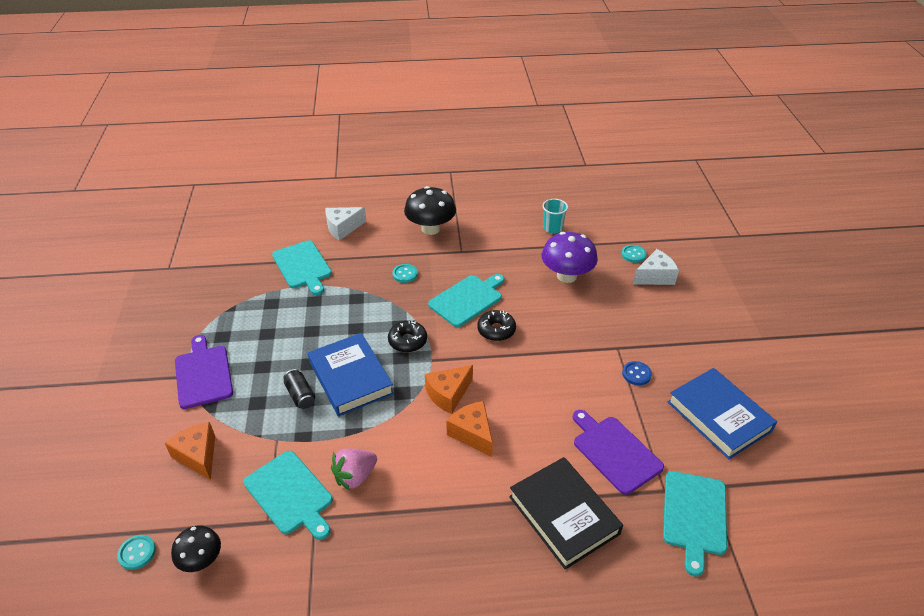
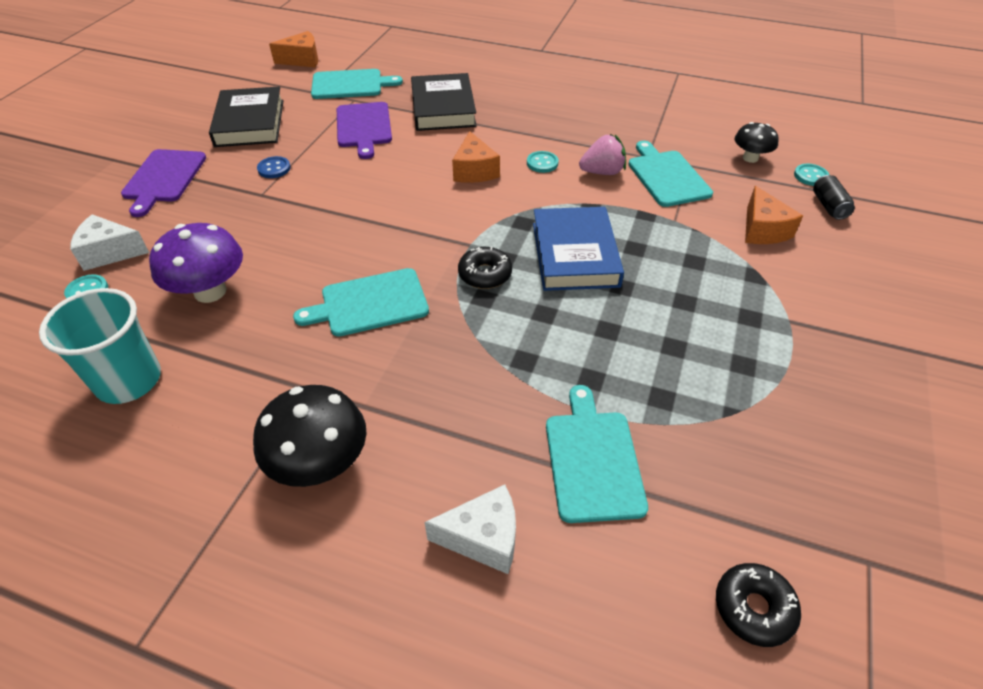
camera: 155 degrees left, 5 degrees up
(203, 374) = (766, 316): purple cutting board -> purple cutting board (163, 178)
(300, 395) = (640, 254): black can -> black can (828, 206)
(405, 274) = (428, 377): turquoise button -> turquoise button (542, 163)
(448, 394) = (475, 207): orange cheese -> orange cheese (302, 60)
(496, 330) = (369, 253): black donut -> black donut (753, 608)
(552, 228) = (129, 380): turquoise cup -> turquoise cup, size x1.74
(694, 516) = (350, 84): turquoise cutting board -> turquoise cutting board turned 45 degrees clockwise
(719, 416) = (250, 123): blue book -> black book

